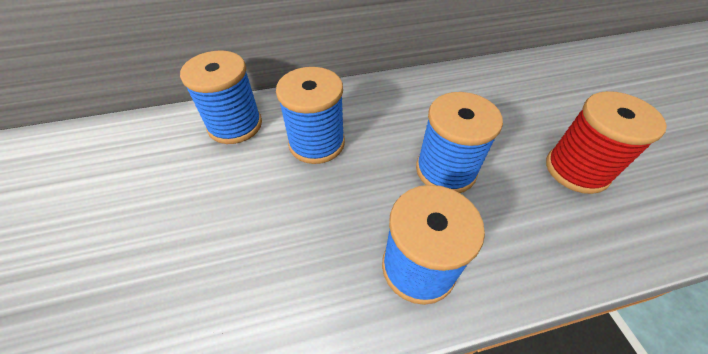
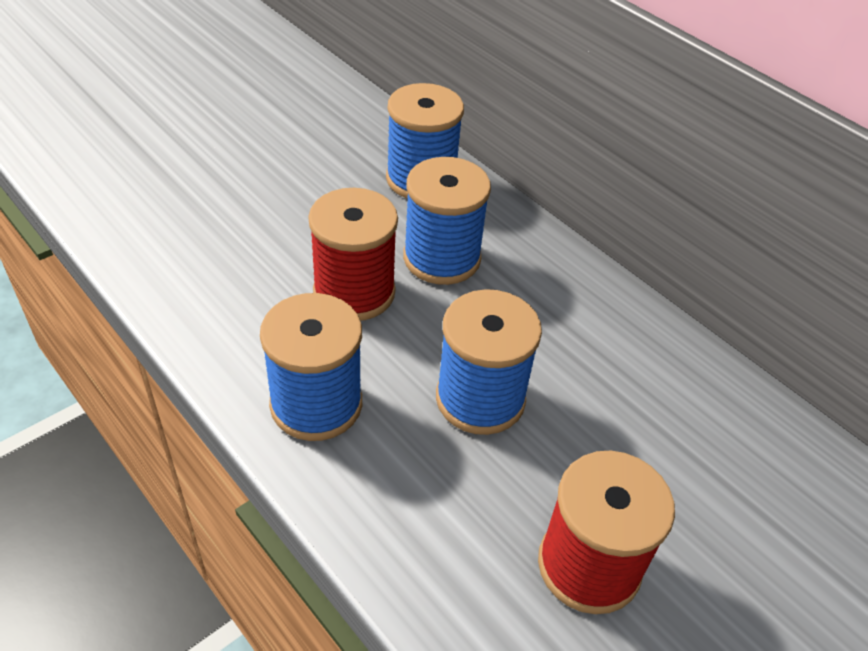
camera: 60 degrees right, 5 degrees down
(319, 203) = (354, 292): none -> red spool

